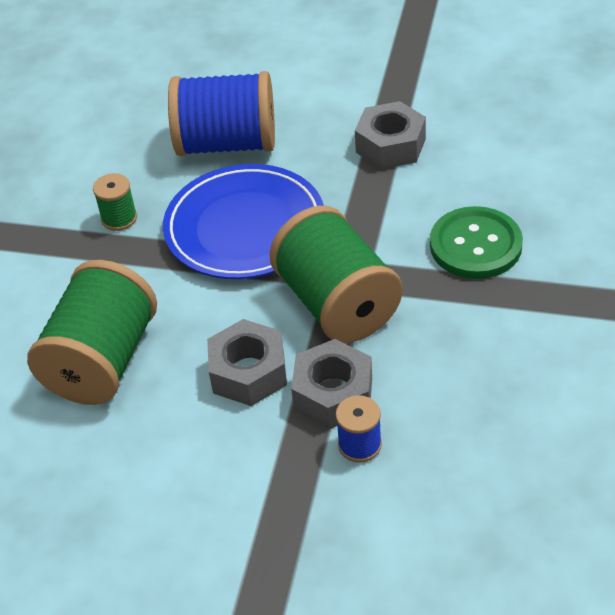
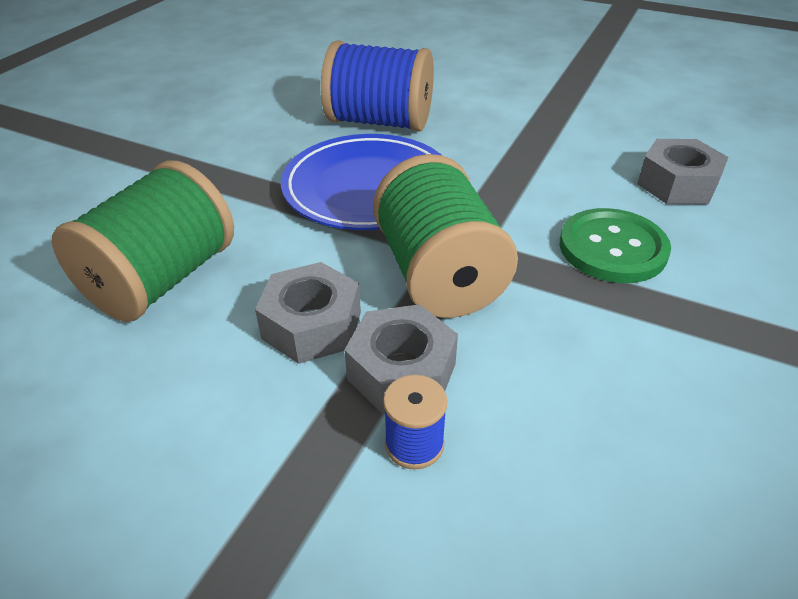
camera: 10 degrees right, 5 degrees down
(119, 218) = (251, 160): green spool -> none
(390, 145) = (538, 148): grey nut -> grey nut (677, 184)

